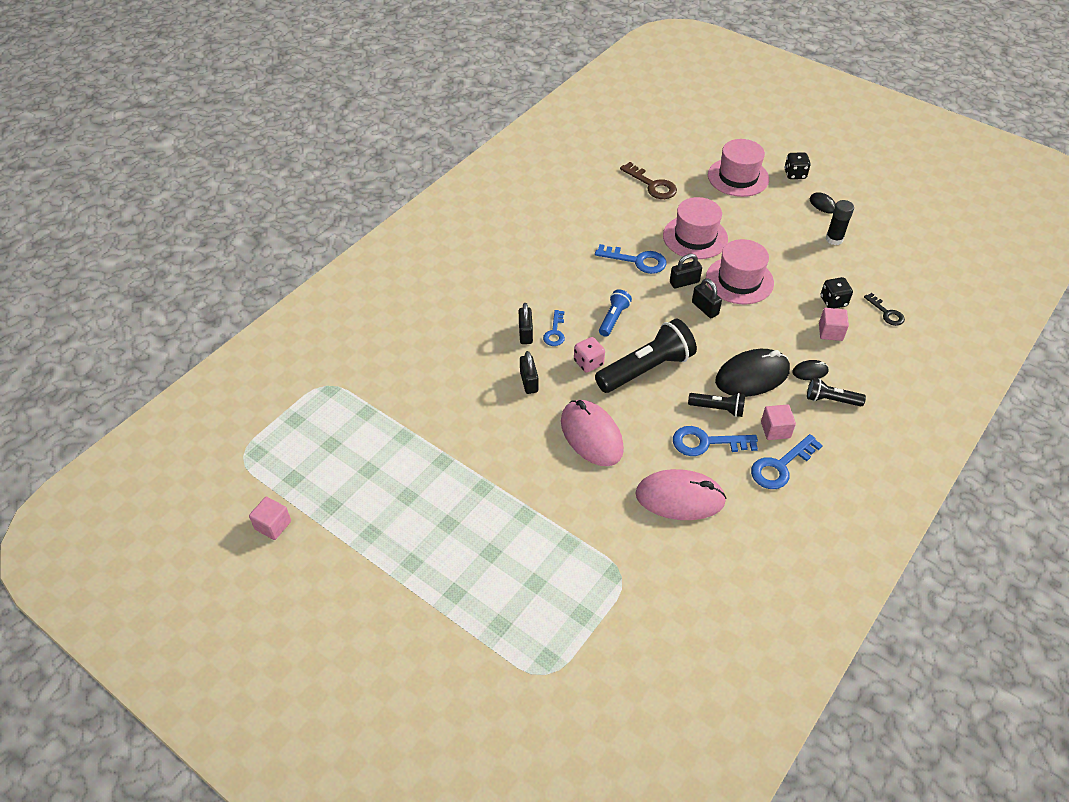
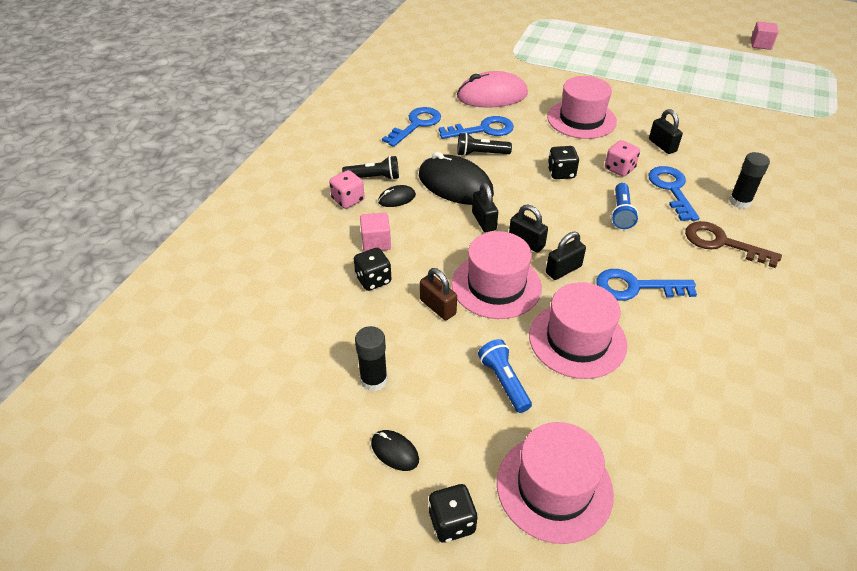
camera: 165 degrees right, 5 degrees down
(505, 309) = (739, 202): none -> black glue stick
(525, 333) = (699, 183): black padlock -> black padlock (484, 221)
(555, 332) = (671, 189): blue key -> blue key, size x1.58
(591, 435) = (581, 119): pink mouse -> pink hat
(646, 369) = (561, 173): black flashlight -> black dice
(652, 185) = (689, 430): brown key -> brown key (722, 243)
(751, 224) = (504, 381): none -> blue flashlight
(752, 376) = (455, 185): black mouse -> black mouse turned 75 degrees clockwise
(775, 430) = (424, 147): pink cube -> none
(786, 273) = (438, 307): none -> brown padlock
(856, 379) = (348, 200): none -> pink dice
(886, 313) = (306, 277): black key -> none

